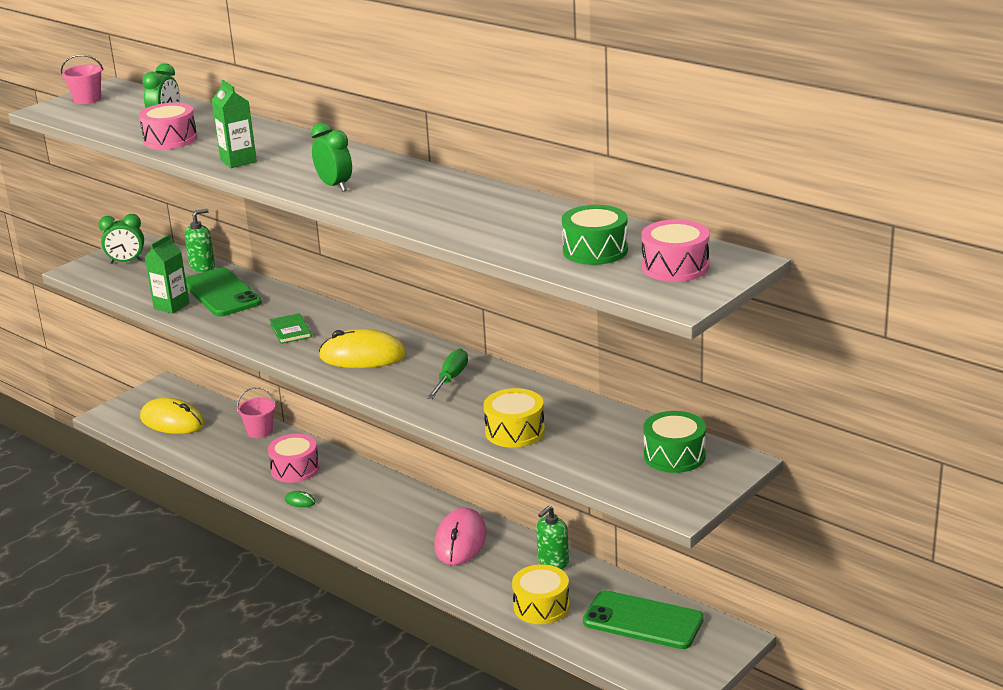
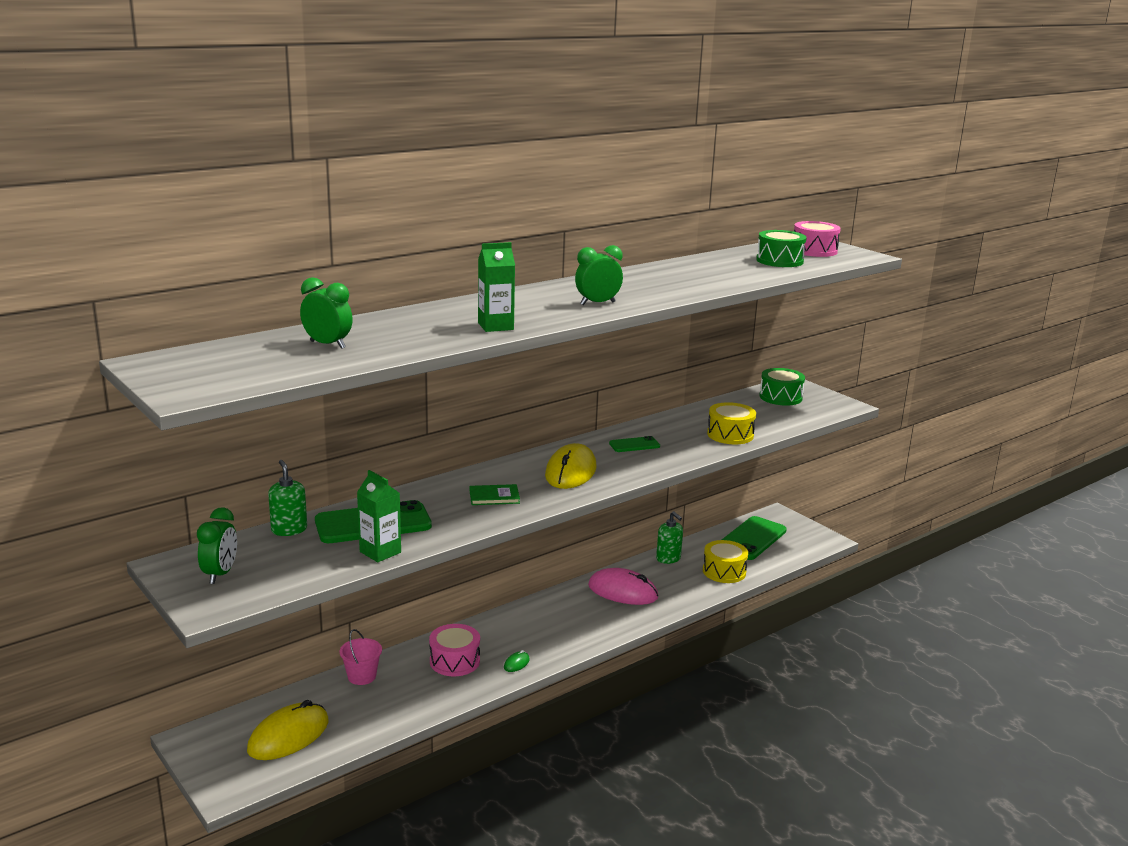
camera: 80 degrees left, 5 degrees down
(87, 99) = (179, 374): pink bucket -> none
(170, 139) = (394, 346): pink drum -> none
(451, 379) = (634, 445): green screwdriver -> green phone

